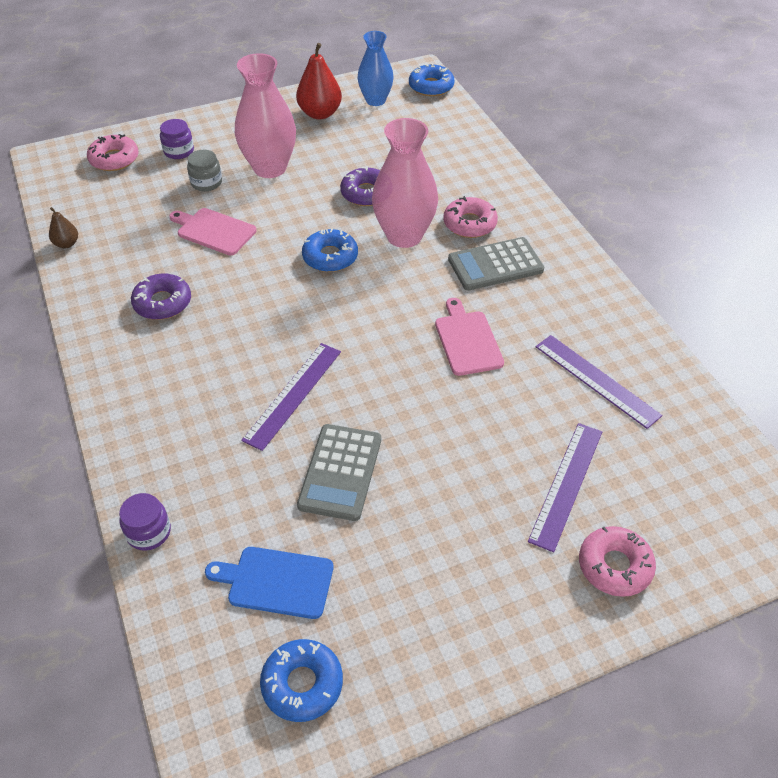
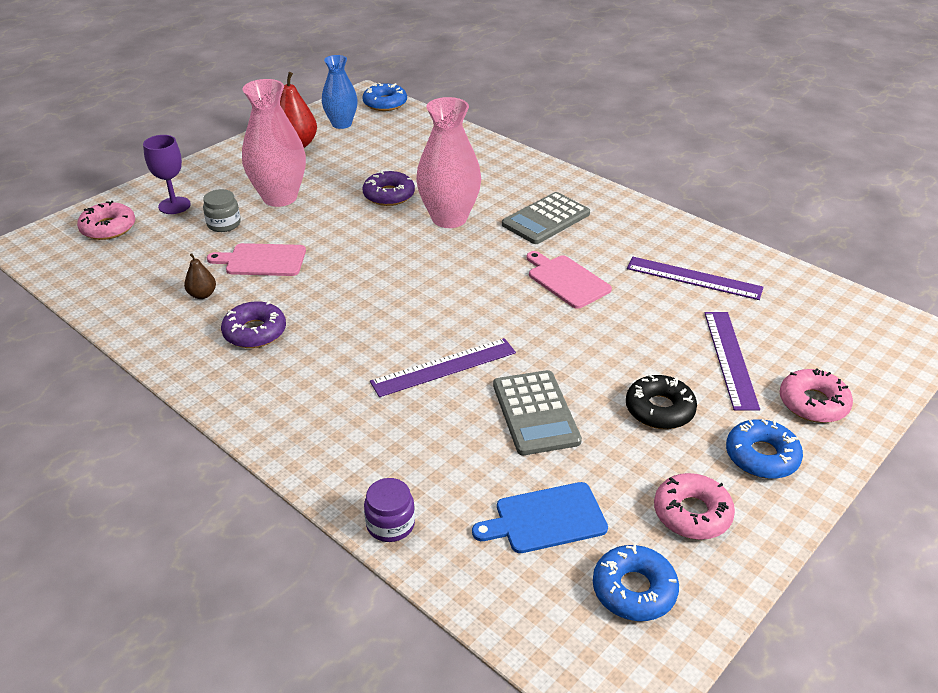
camera: 25 degrees left, 10 degrees down
(67, 244) = (110, 311): brown pear -> brown pear (202, 295)
(179, 151) = (174, 205): purple jar -> purple goblet
(293, 395) = (444, 367): purple ruler -> purple ruler turned 60 degrees clockwise
(330, 257) = (393, 251): blue donut -> blue donut (761, 456)
(456, 513) = (659, 409): none -> black donut
(469, 224) = (500, 195): pink donut -> pink donut (692, 513)

